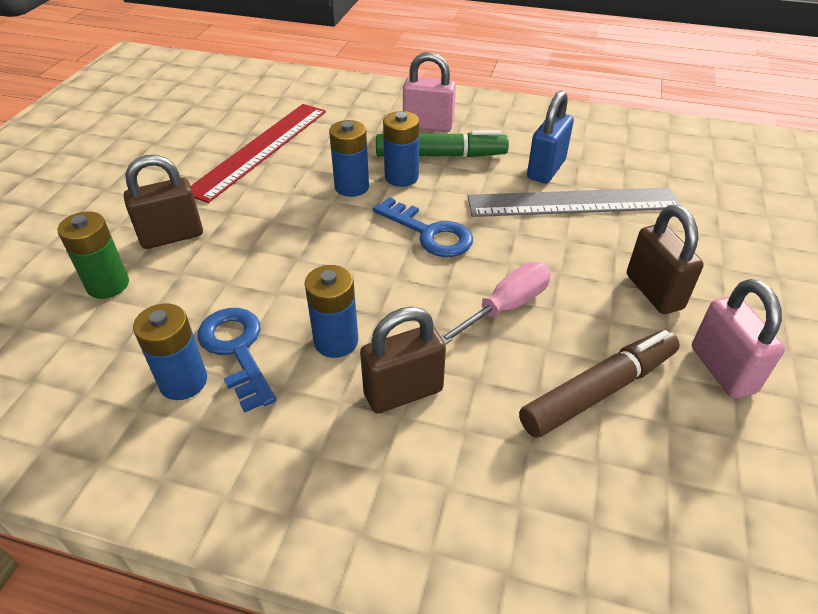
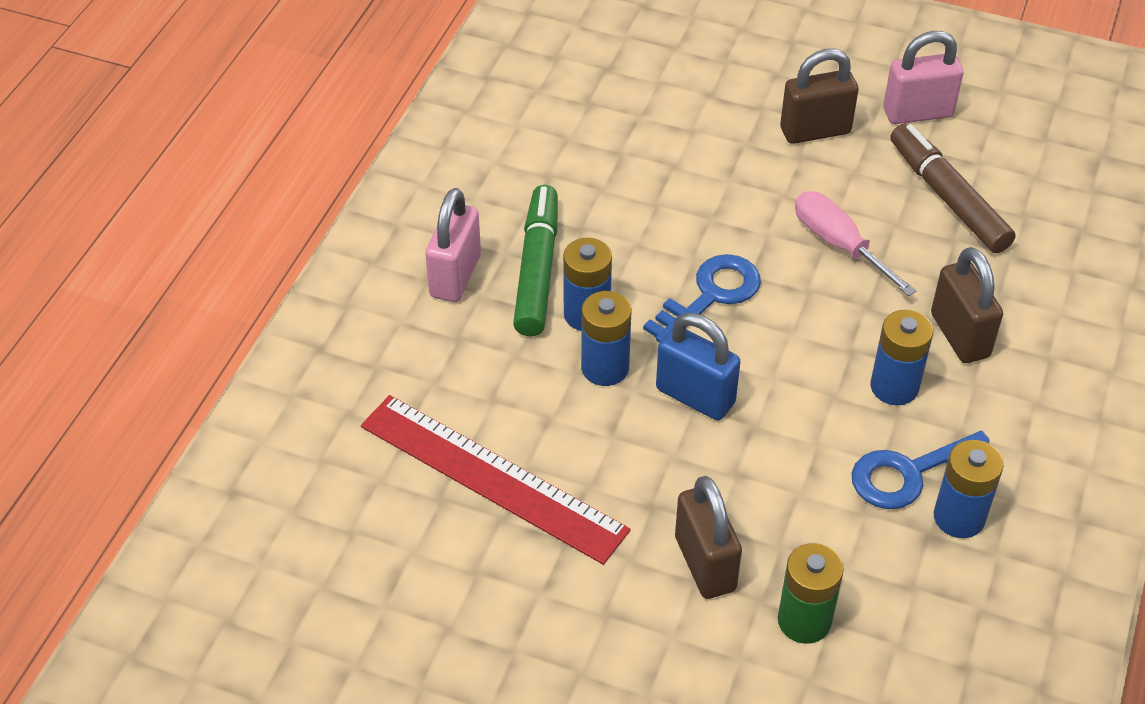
camera: 85 degrees left, 5 degrees up
(546, 169) = (584, 171): blue padlock -> blue padlock (695, 396)
(573, 203) = (659, 160): grey ruler -> none

